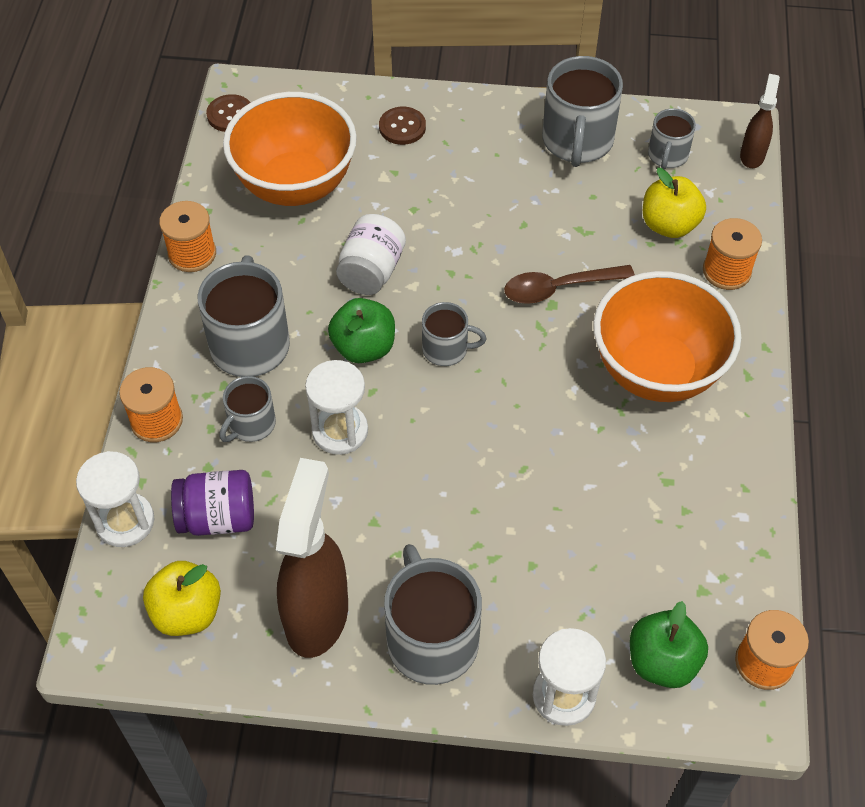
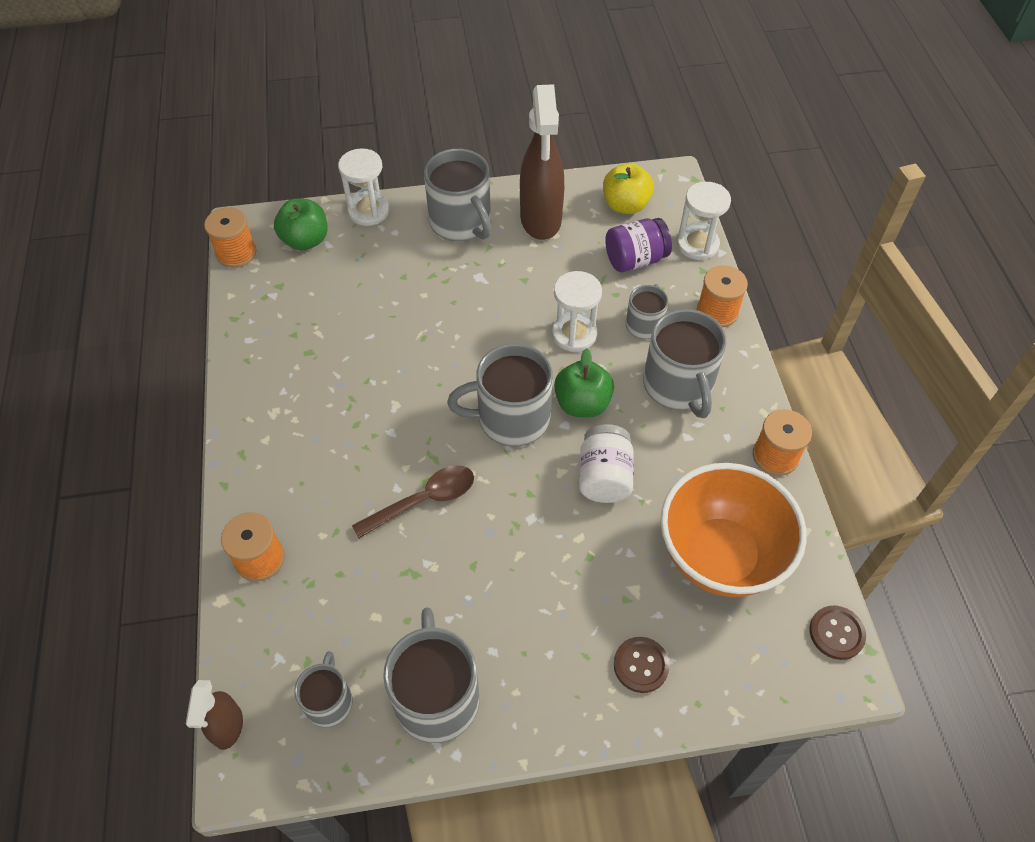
camera: 165 degrees right, 0 degrees up
(446, 349) = (511, 418): grey mug -> grey mug, size x1.78
(656, 371) = (323, 439): orange bowl -> none
(669, 225) = (321, 601): yellow apple -> none

